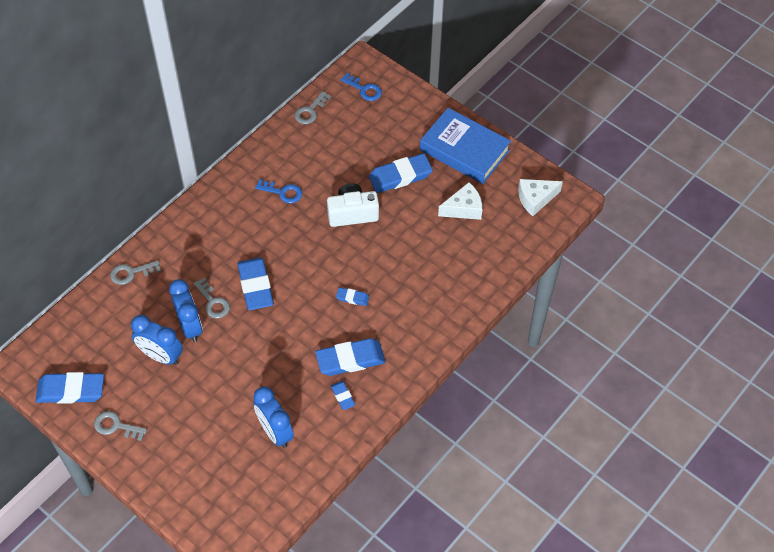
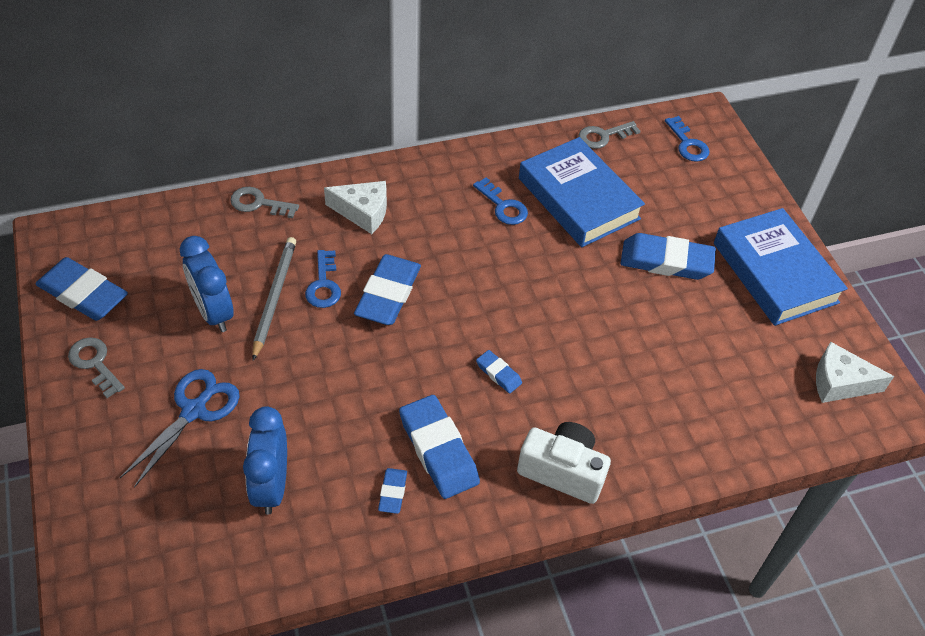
camera: 30 degrees right, 5 degrees down
(190, 326) = (274, 297): blue clock -> grey pencil
(198, 418) = (194, 410): none -> blue scissors
(213, 302) = (324, 285): grey key -> blue key
(323, 163) = (578, 198): none -> blue book
(350, 359) = (438, 450): blue eraser -> blue eraser turned 45 degrees clockwise
(352, 213) = (572, 273): white camera -> white camera (562, 471)
(463, 208) = (727, 342): white cheese -> white cheese (363, 212)

